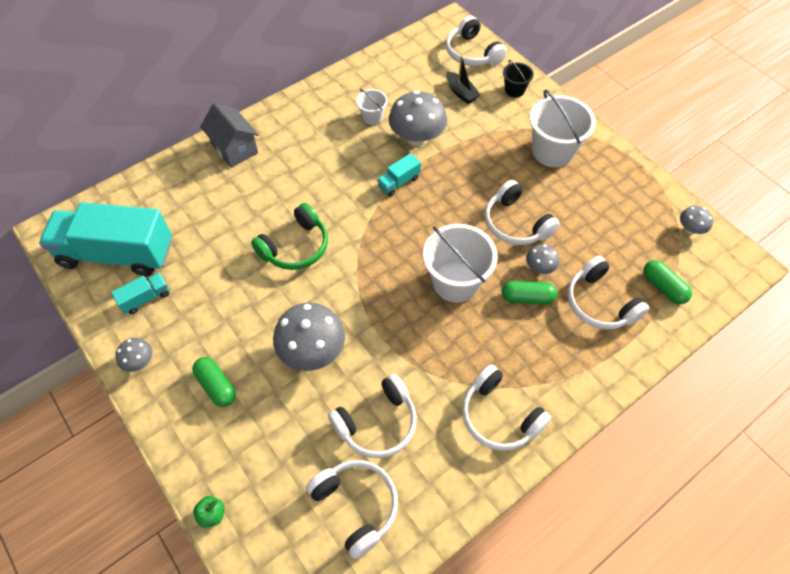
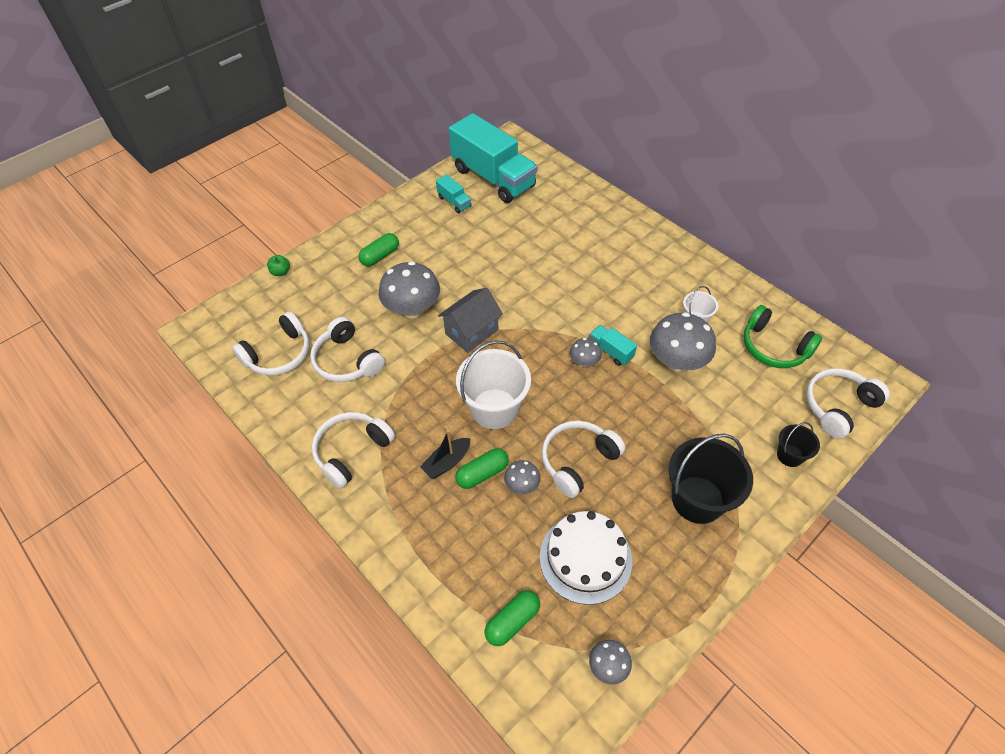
camera: 85 degrees right, 5 degrees down
(117, 254) = (493, 178): turquoise truck -> turquoise truck turned 135 degrees clockwise
(139, 362) = (399, 210): grey mushroom -> grey mushroom (584, 362)
(234, 148) = (621, 224): grey house -> grey house (471, 332)
(295, 247) = (517, 283): green headphones -> green headphones (774, 347)
(461, 92) = (763, 398): black boat -> black boat (447, 462)
(527, 298) = (482, 473): green capsule -> green capsule turned 60 degrees clockwise
(552, 151) = (697, 499): white bucket -> black bucket
(600, 303) = (483, 547): white headphones -> none
(606, 231) = (585, 558): none -> white cake

